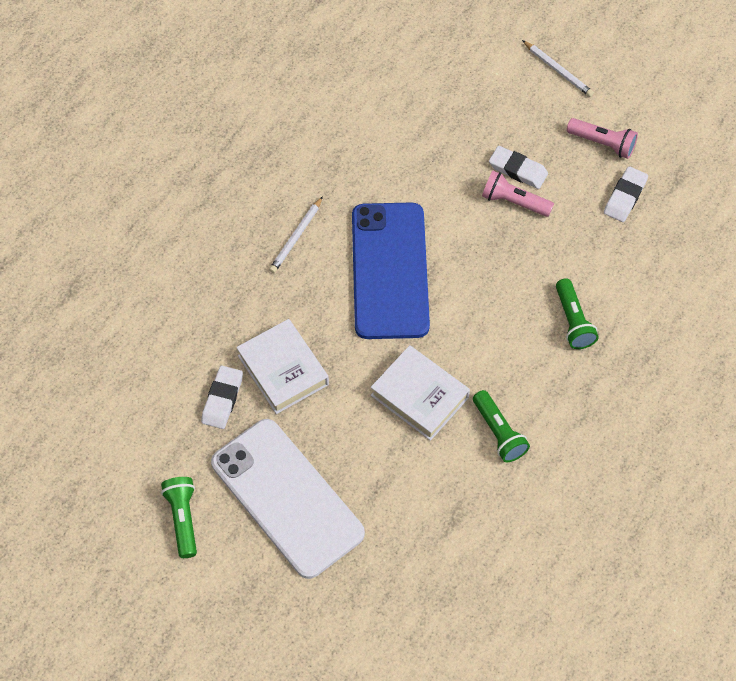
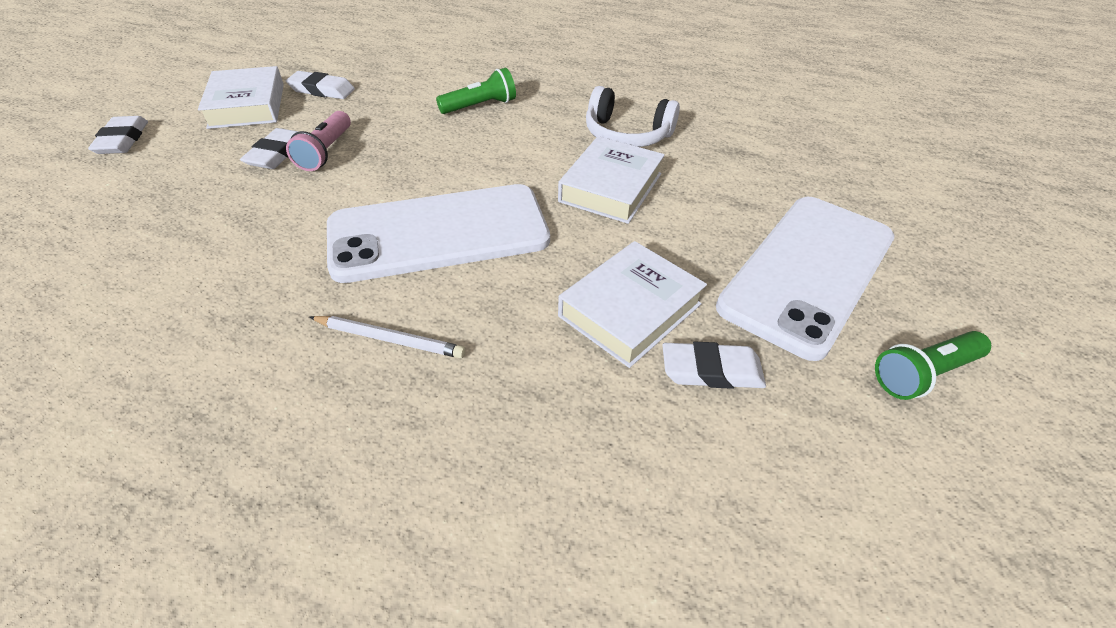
camera: 105 degrees left, 15 degrees down
(389, 270) = (439, 233): blue phone -> white phone
(498, 433) = (626, 134): green flashlight -> white headphones
(558, 70) = (123, 140): white pencil -> white eraser
(603, 144) = (247, 105): pink flashlight -> white book

